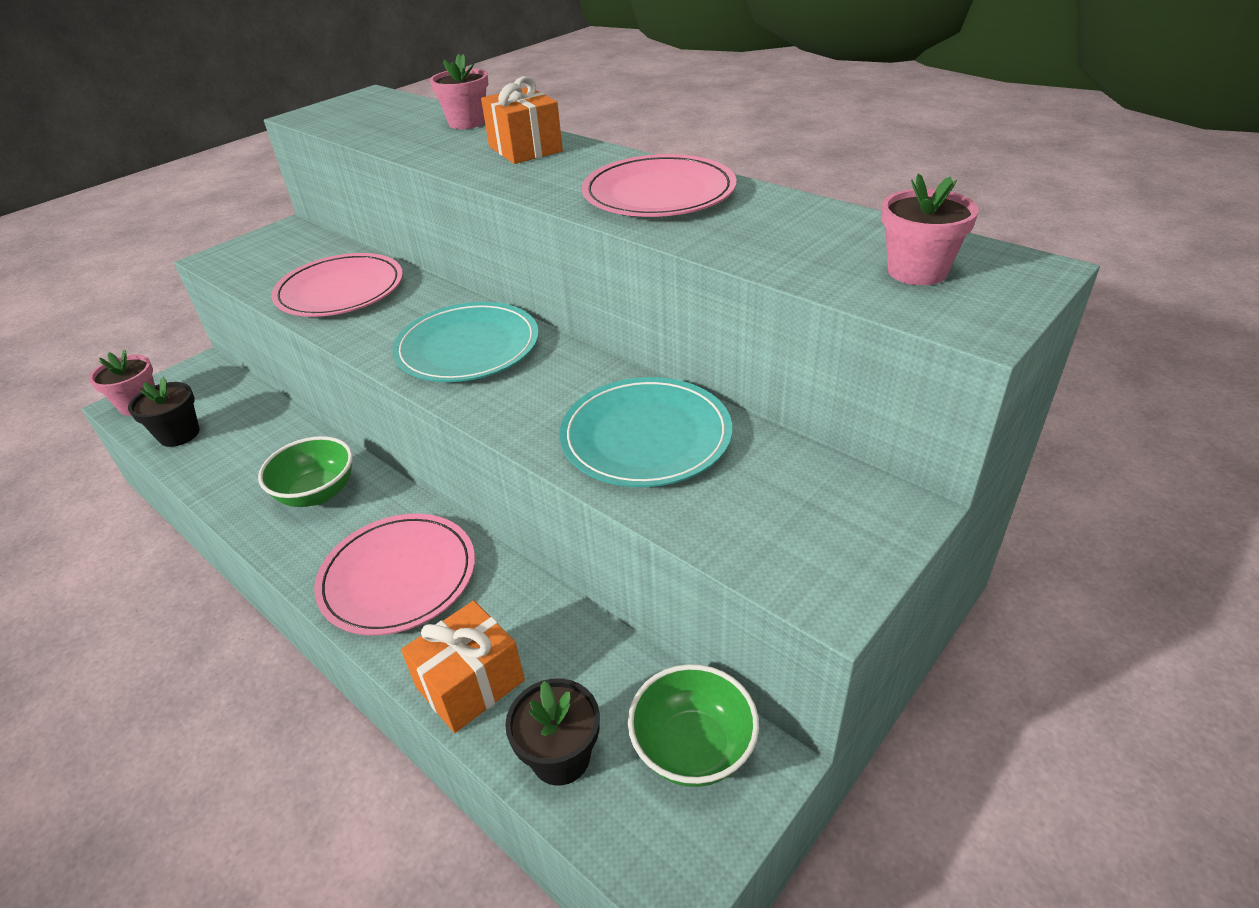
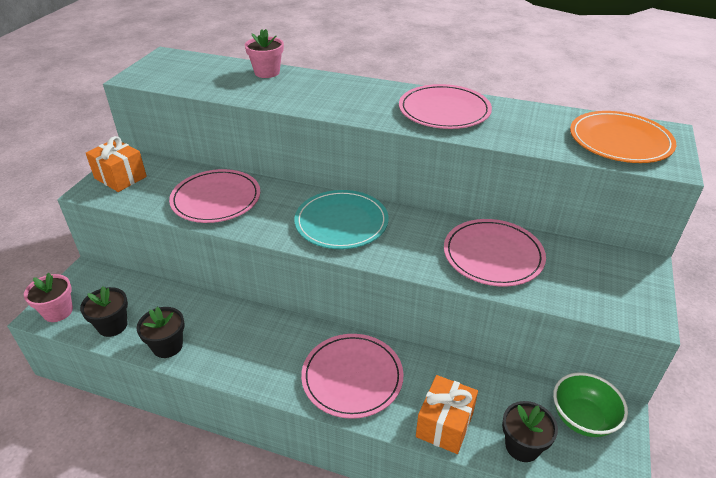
camera: 25 degrees left, 0 degrees up
(215, 474) = (167, 346): none -> black flower pot
(317, 493) = (254, 340): green bowl -> none
(525, 149) = (329, 88): orange gift -> orange gift (120, 177)
(646, 436) = (493, 255): turquoise plate -> pink plate
(917, 271) = (620, 141): pink flower pot -> orange plate

